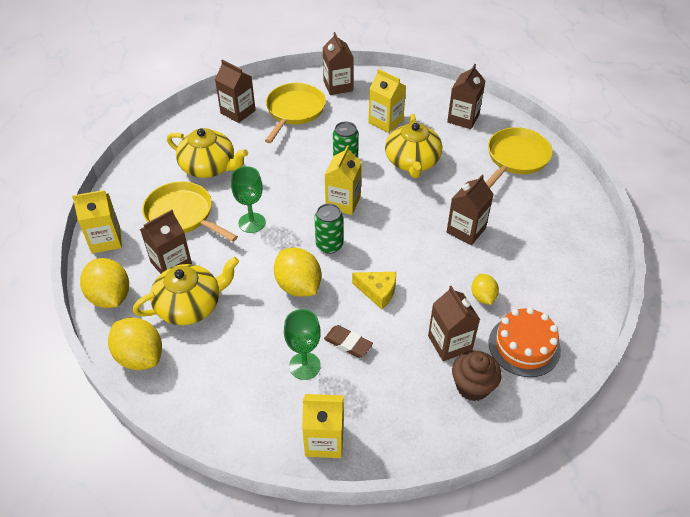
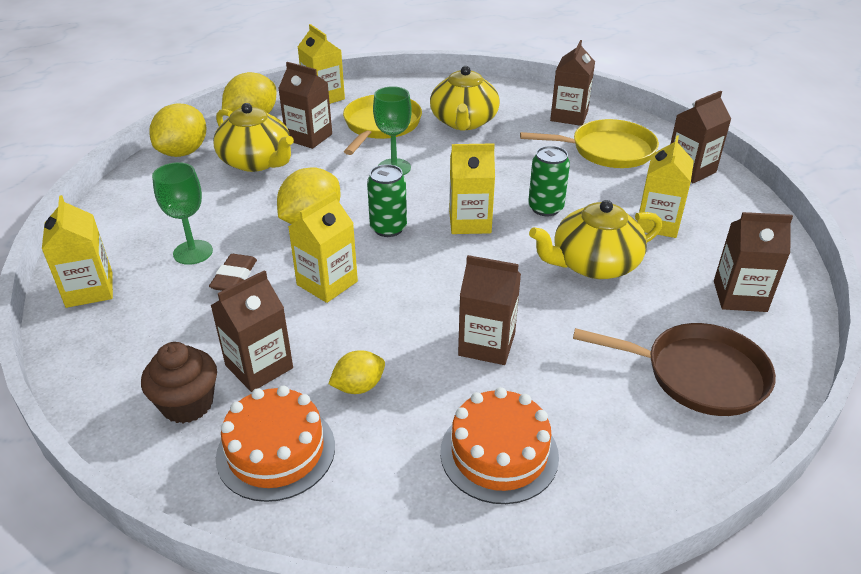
camera: 70 degrees right, 10 degrees down
(377, 292) = (327, 283): yellow cheese -> yellow carton
(516, 158) = (698, 375): yellow pan -> brown pan
(549, 250) = (499, 453): none -> orange cake

